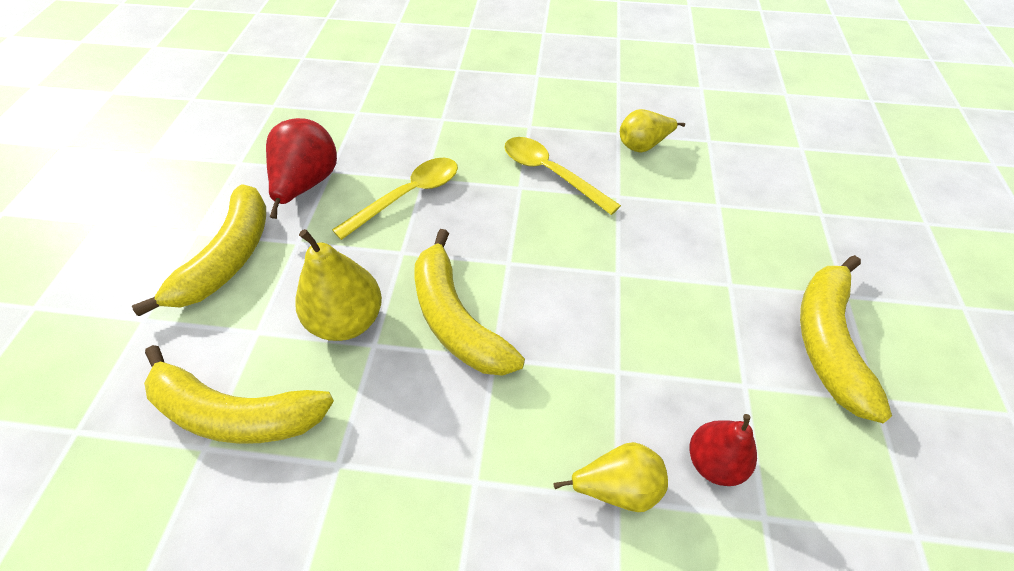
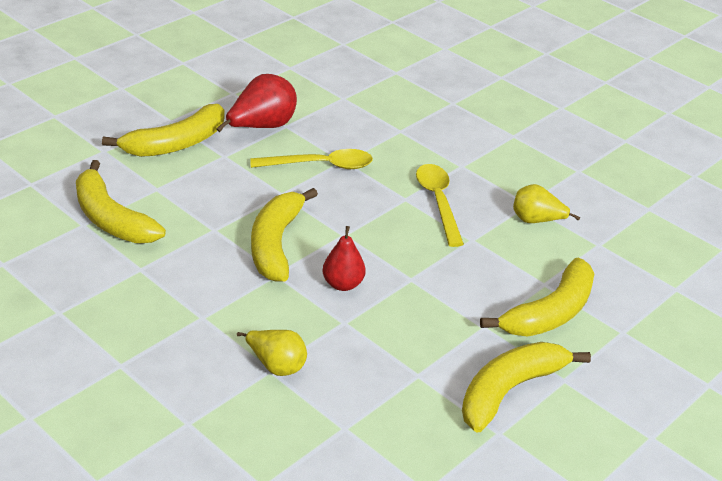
camera: 35 degrees right, 15 degrees down
(347, 320) = (211, 210): yellow pear -> none
(714, 462) = (347, 391): red pear -> red pear (343, 284)
(756, 232) = (550, 313): none -> yellow banana

